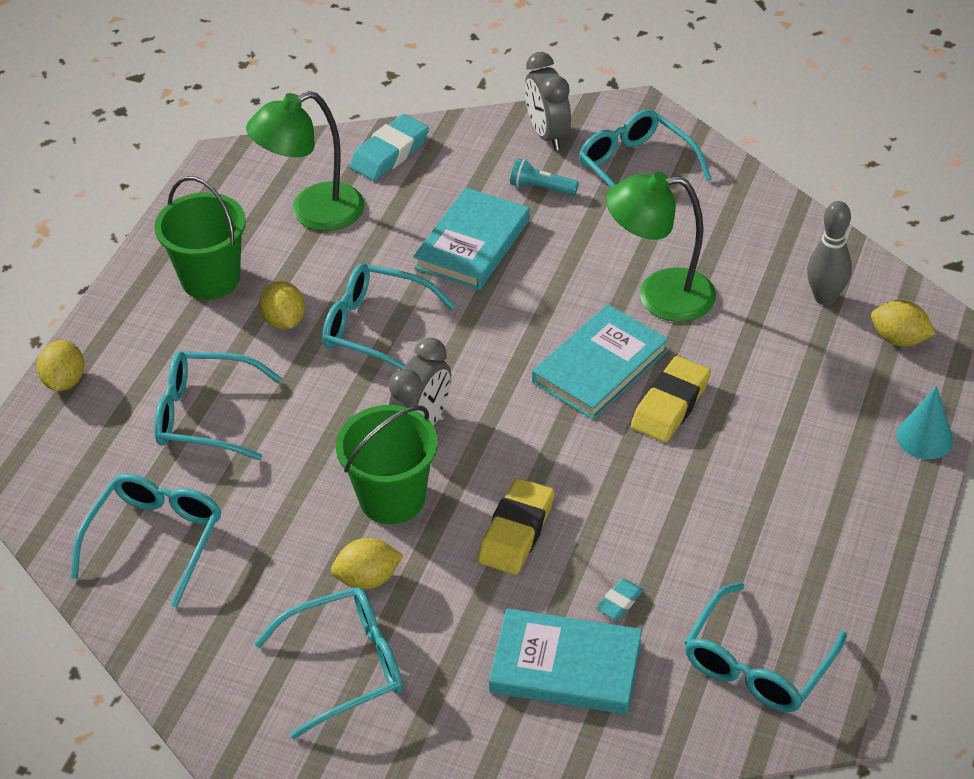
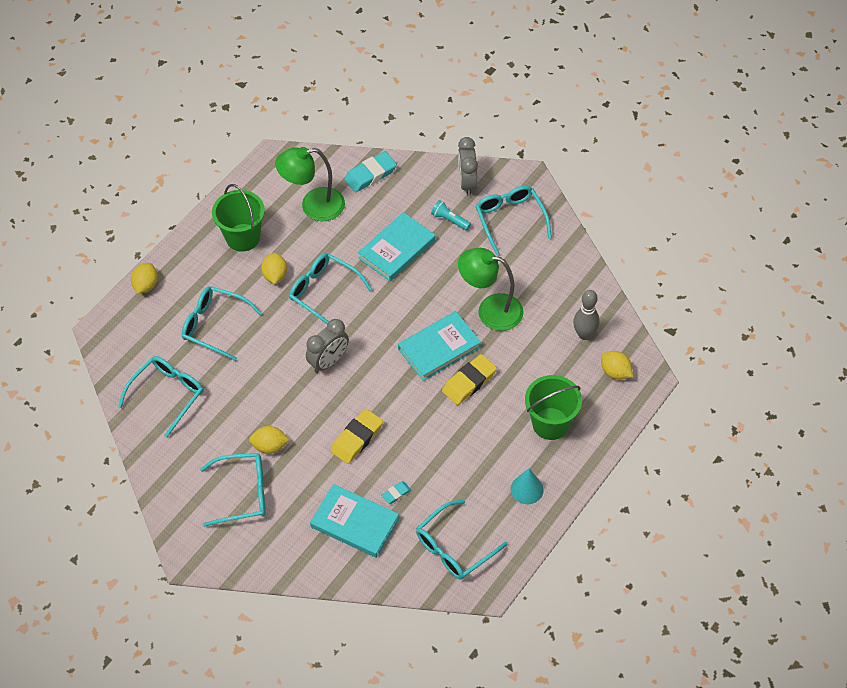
camera: 15 degrees right, 10 degrees up
(392, 498) = (298, 402): green bucket -> green bucket (550, 423)
(924, 438) = (602, 438): turquoise cone -> turquoise cone (527, 489)

